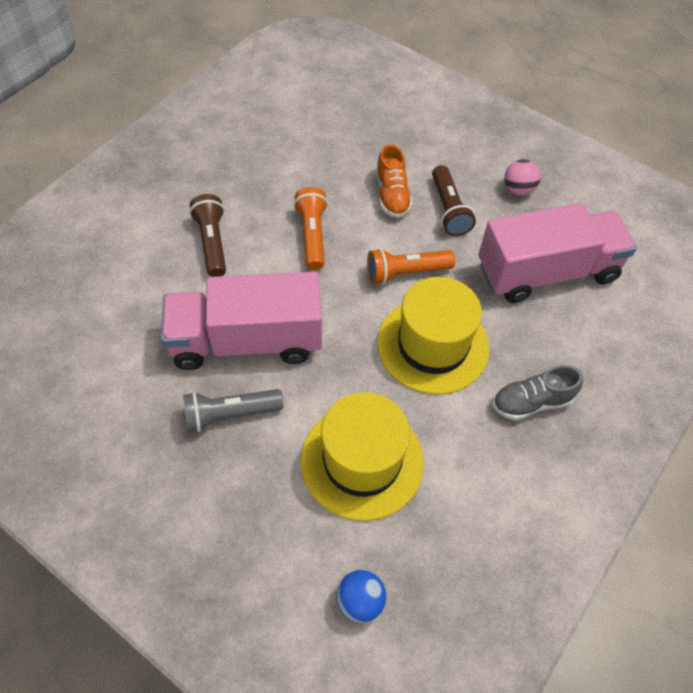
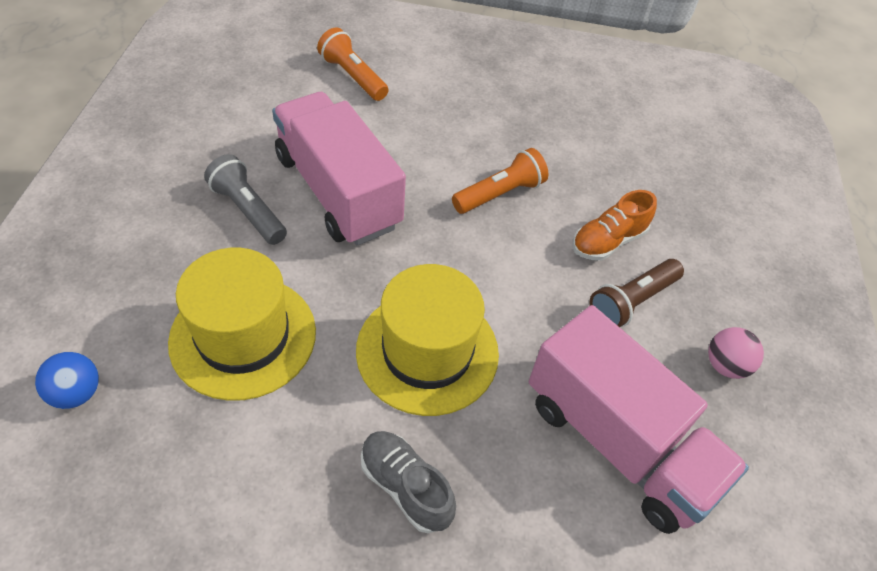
camera: 60 degrees right, 5 degrees down
(212, 243) = (435, 125): brown flashlight -> none
(406, 272) = (510, 291): orange flashlight -> orange flashlight (353, 76)

